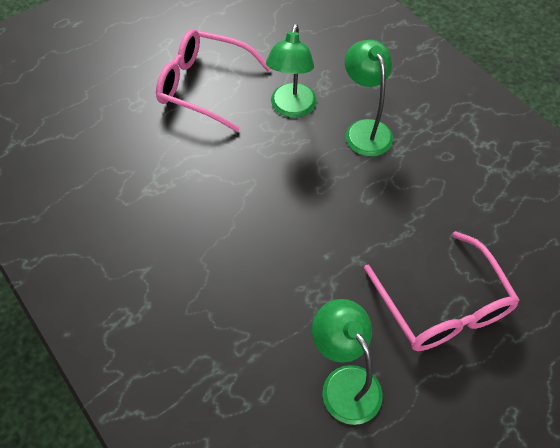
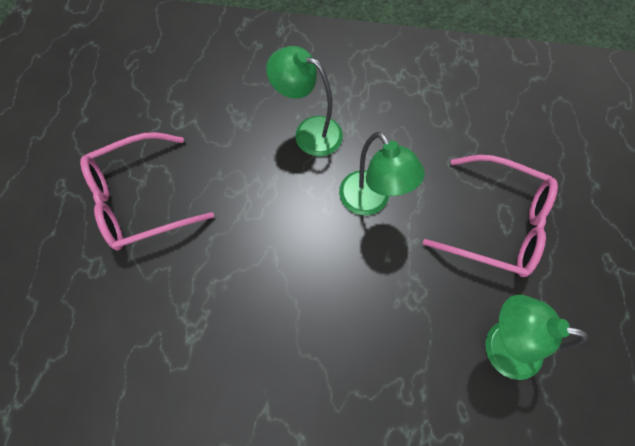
camera: 45 degrees left, 10 degrees up
(291, 108) = (235, 159): green lamp -> green lamp (370, 201)

